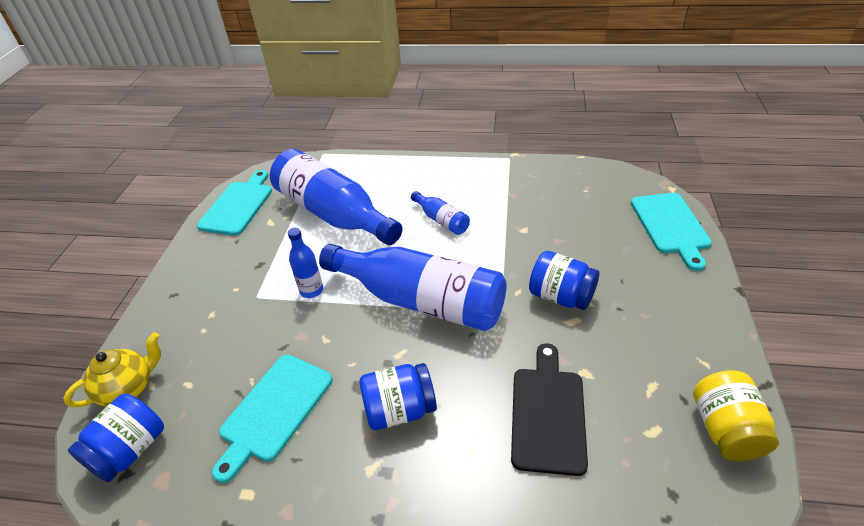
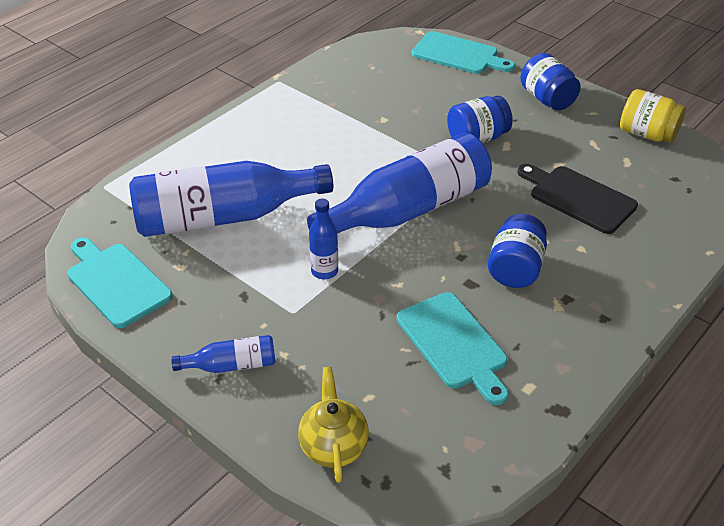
camera: 60 degrees left, 0 degrees up
(130, 450) = (418, 460): blue jar -> blue jar (547, 99)
(441, 220) = (318, 155): blue bottle -> blue bottle (231, 365)

